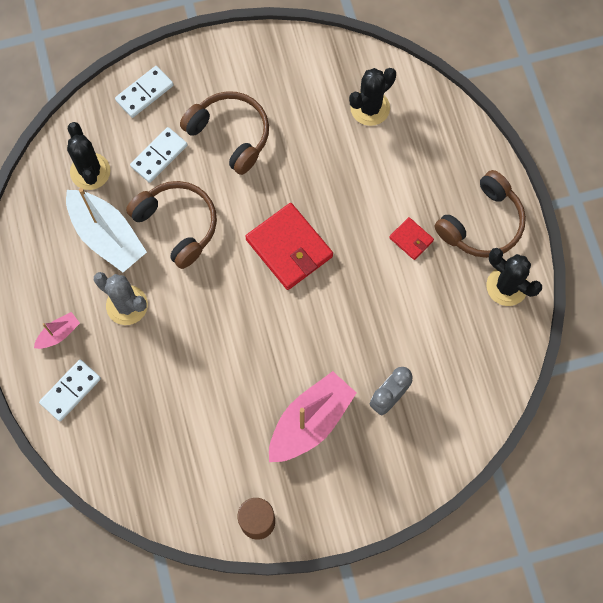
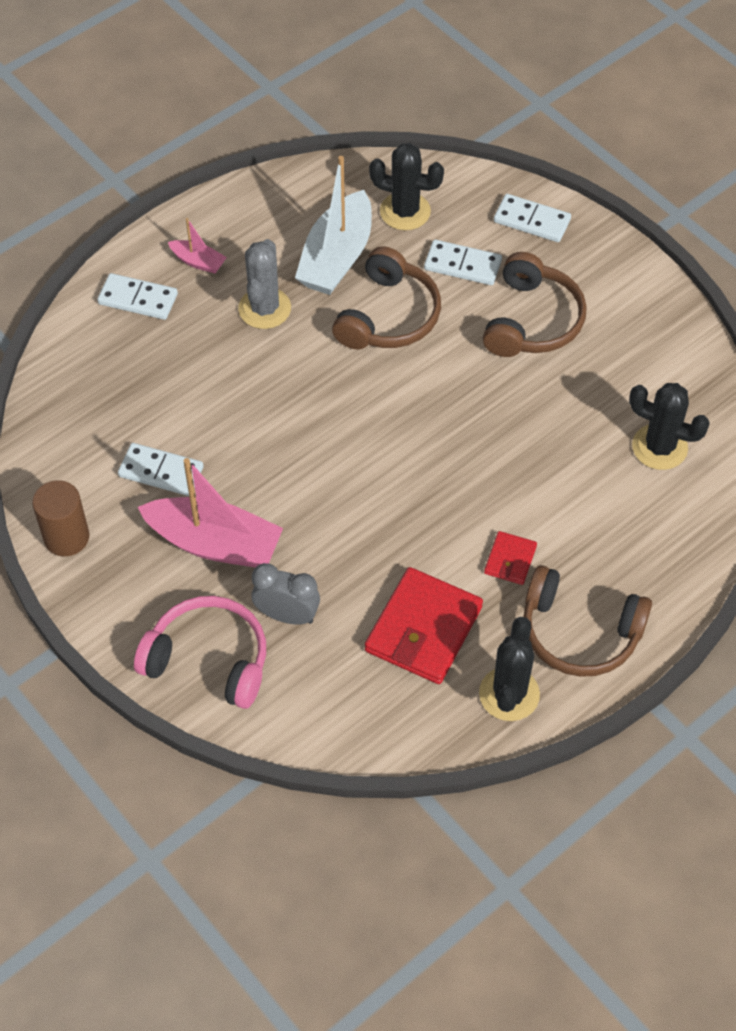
camera: 65 degrees right, 15 degrees down
(90, 171) = (405, 211): black cactus -> black cactus turned 60 degrees clockwise
(234, 435) = (161, 472): none -> white domino
(289, 248) = (423, 435): red wallet -> red wallet (423, 629)
(399, 462) = (209, 659): none -> pink headphones

